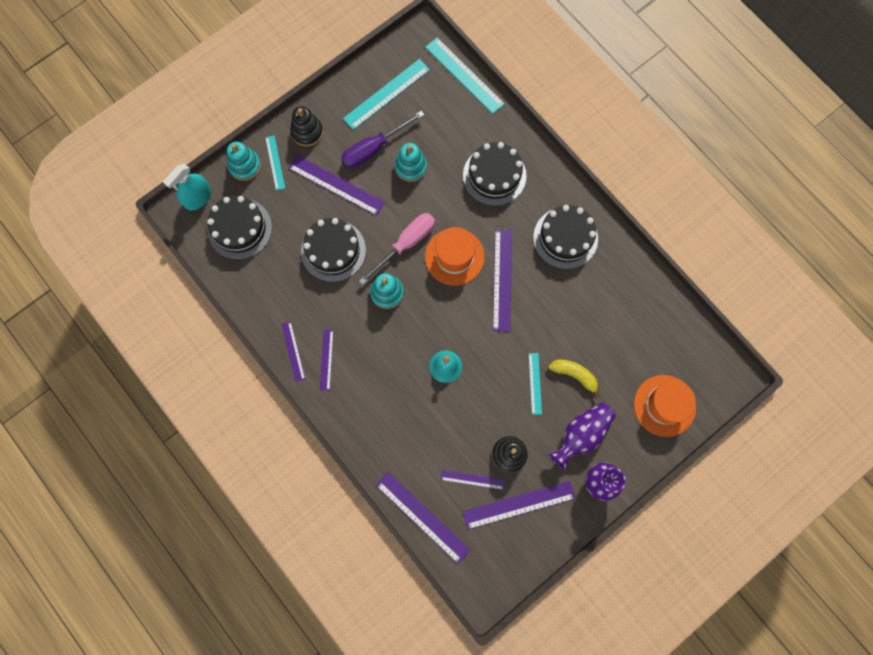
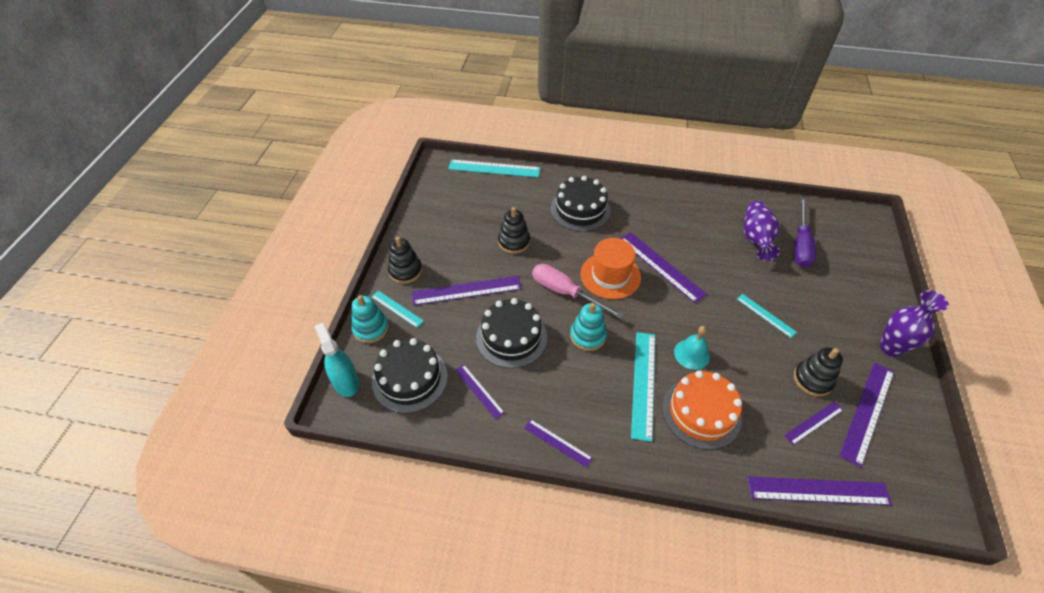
camera: 40 degrees left, 25 degrees down
(198, 198) = (346, 382): turquoise spray bottle -> turquoise spray bottle turned 150 degrees clockwise
(327, 360) = (594, 425): purple ruler -> purple ruler (479, 391)
(374, 148) = (472, 248): purple screwdriver -> purple screwdriver (800, 245)
(386, 94) = (447, 210): turquoise ruler -> turquoise ruler (643, 383)
(405, 410) = (701, 412): none -> orange cake
(406, 244) = (565, 292): pink screwdriver -> pink screwdriver turned 60 degrees counterclockwise
(410, 167) = (514, 242): turquoise stacking toy -> black stacking toy
(565, 238) = (670, 213): black cake -> none
(575, 375) = (783, 289): yellow banana -> none
(581, 435) = (838, 324): purple vase -> purple vase (756, 238)
(664, 405) = (858, 264): orange hat -> none

